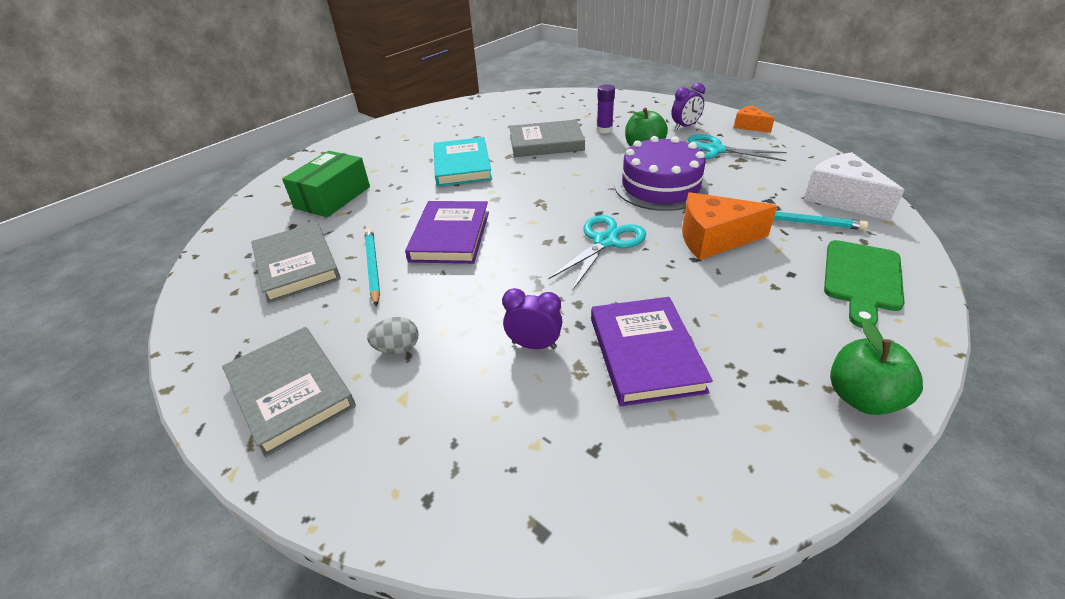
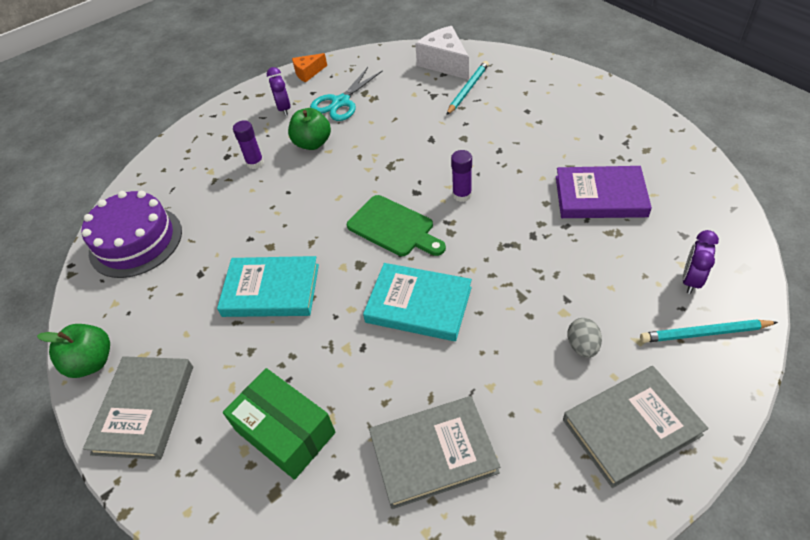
camera: 75 degrees left, 10 degrees up
(373, 267) = (456, 373): turquoise pencil -> turquoise pencil (704, 333)
(450, 236) = (418, 305): purple book -> turquoise book
(534, 345) = (586, 254): purple clock -> purple clock (691, 280)
(546, 143) = (257, 211): grey book -> grey book (144, 409)
(605, 241) = (462, 195): turquoise scissors -> purple glue stick
(660, 186) = (387, 146): purple cake -> purple cake (136, 241)
(713, 239) = (476, 135): orange cheese -> none
(841, 198) = (444, 63): white cheese -> white cheese turned 75 degrees clockwise
(862, 279) = (539, 84): green cutting board -> green cutting board (394, 228)
(862, 397) = (641, 118): green apple -> green apple (92, 362)

